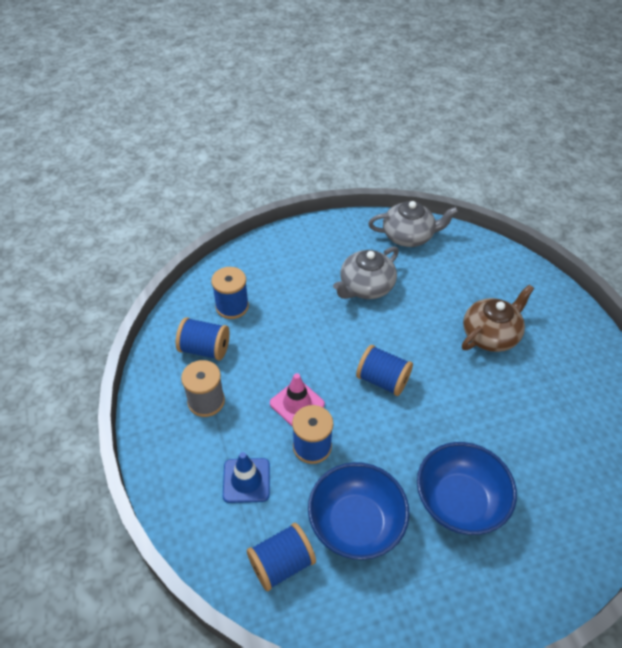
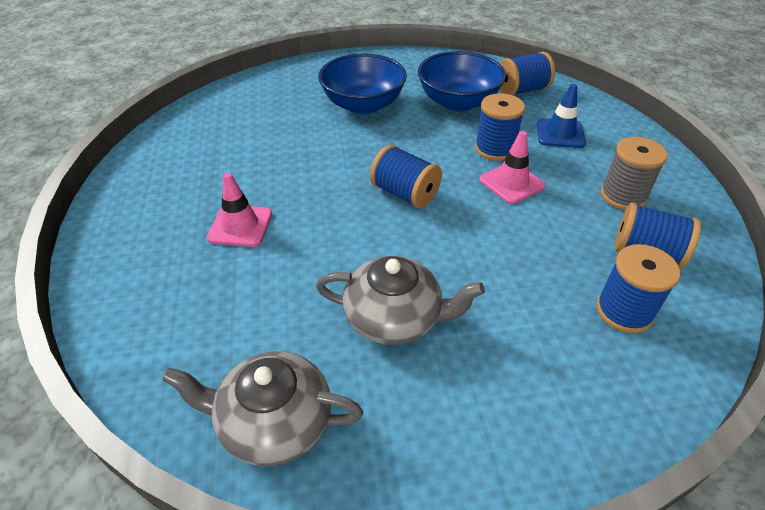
camera: 170 degrees left, 5 degrees down
(365, 287) = (395, 318): grey teapot -> grey teapot turned 45 degrees clockwise
(490, 335) = (240, 226): brown teapot -> pink traffic cone

